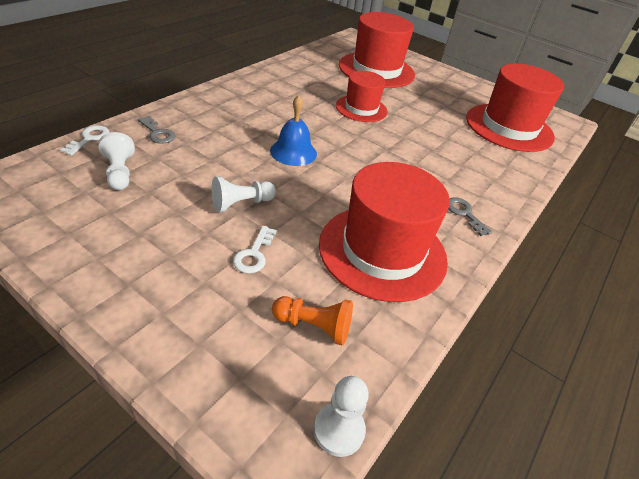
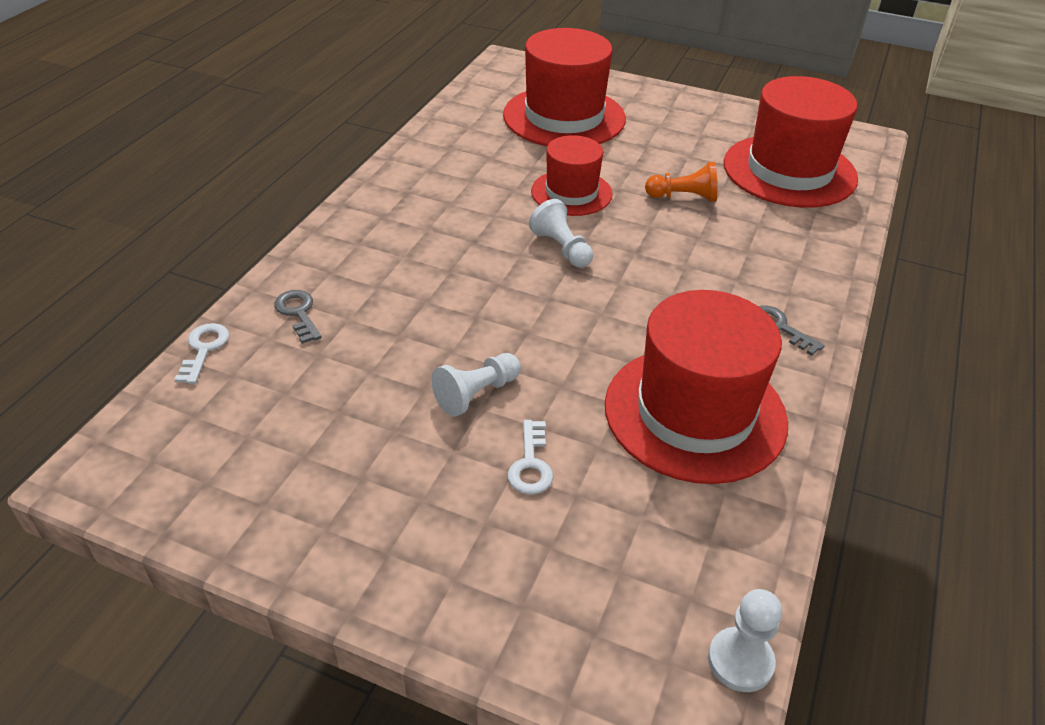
camera: 10 degrees left, 0 degrees up
(120, 172) = (281, 392): white pawn -> white pawn (561, 248)
(157, 133) = (298, 313): grey key -> grey key turned 150 degrees counterclockwise
(293, 152) = (508, 292): blue bell -> none
(314, 326) = (654, 541): orange pawn -> orange pawn (684, 197)

